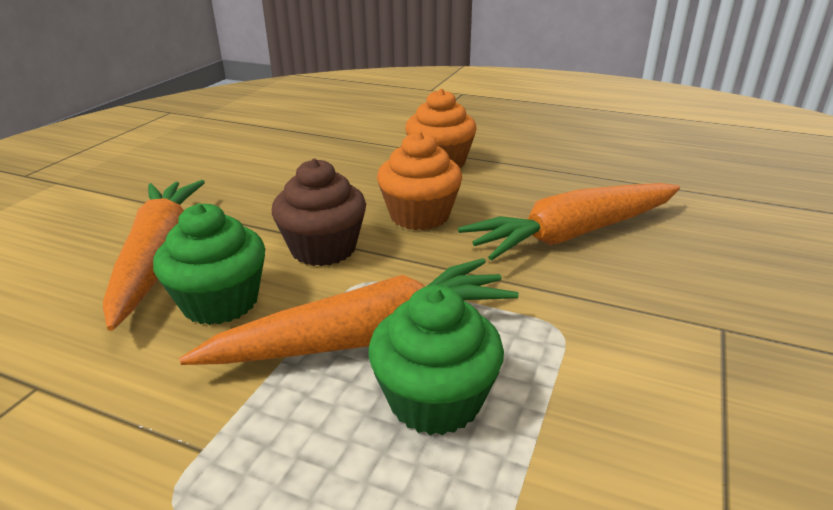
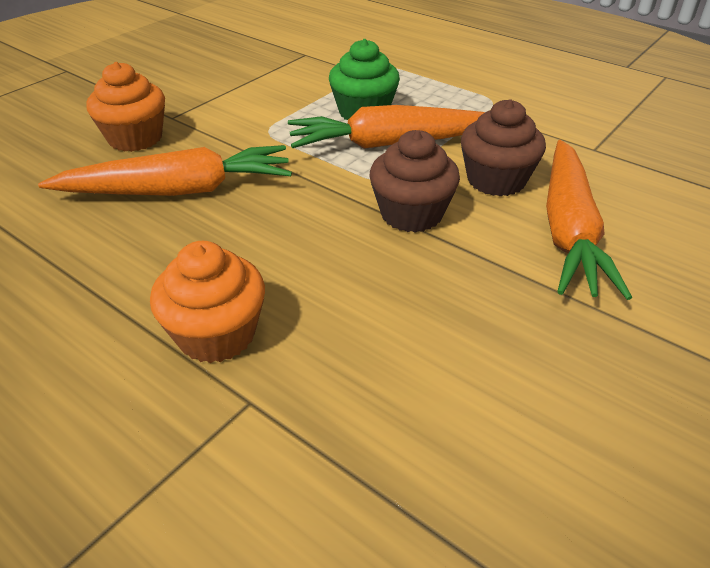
camera: 165 degrees left, 10 degrees up
(220, 302) = (496, 180): green cupcake -> brown cupcake
(419, 216) = (303, 237): orange cupcake -> orange cupcake (135, 138)

